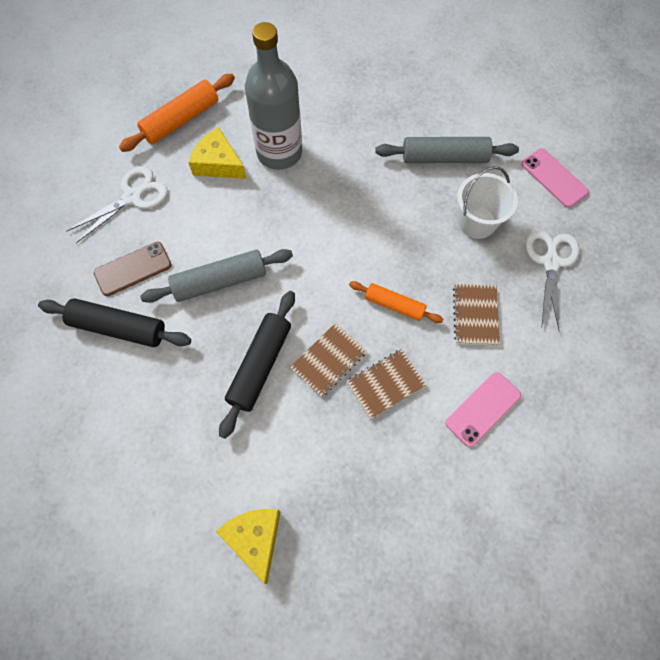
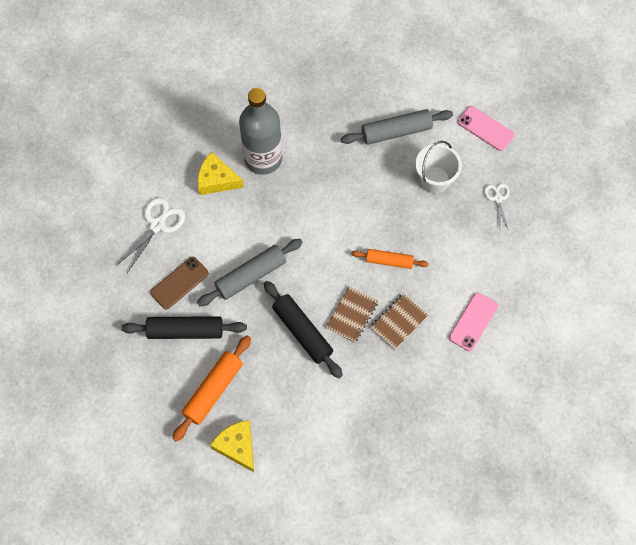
camera: 15 degrees left, 0 degrees up
(181, 120) = (173, 149): orange rolling pin -> orange rolling pin (213, 390)
(255, 538) = (337, 452): yellow cheese -> yellow cheese (237, 446)
(260, 365) = (302, 332): black rolling pin -> black rolling pin turned 45 degrees counterclockwise
(475, 315) = (451, 254): brown notebook -> none
(550, 262) = (497, 199): white scissors -> white scissors, size x0.61

